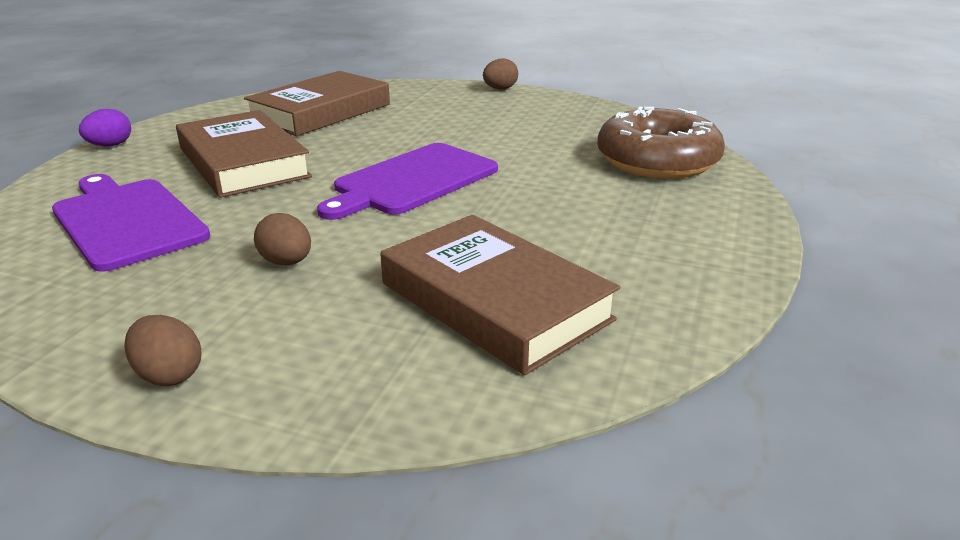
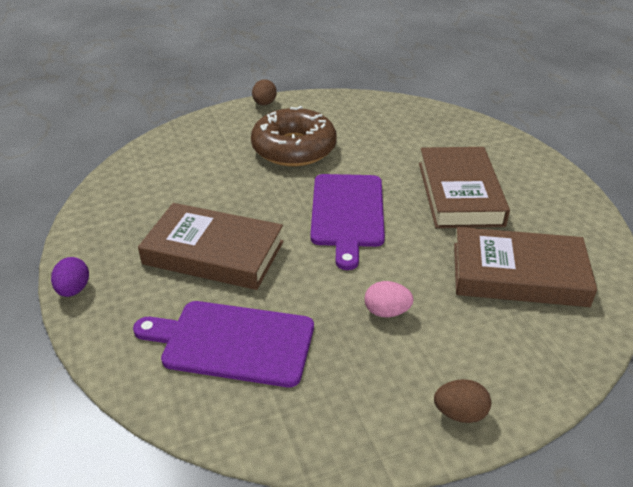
camera: 40 degrees left, 10 degrees up
(286, 262) = (386, 312): brown egg -> pink egg
(320, 112) = (178, 179): brown book -> brown book (459, 193)
(657, 161) = (445, 134): brown donut -> brown donut (294, 148)

